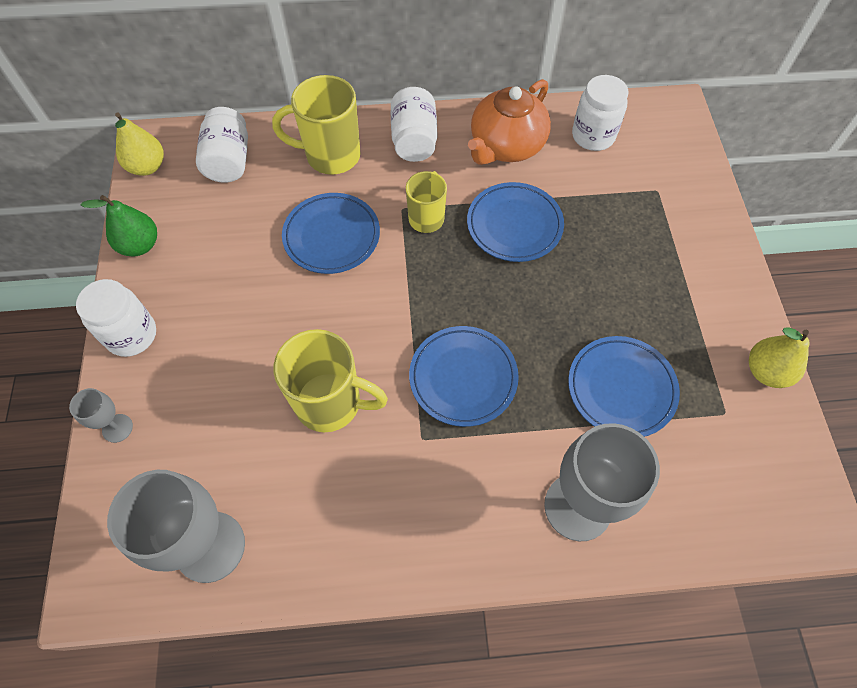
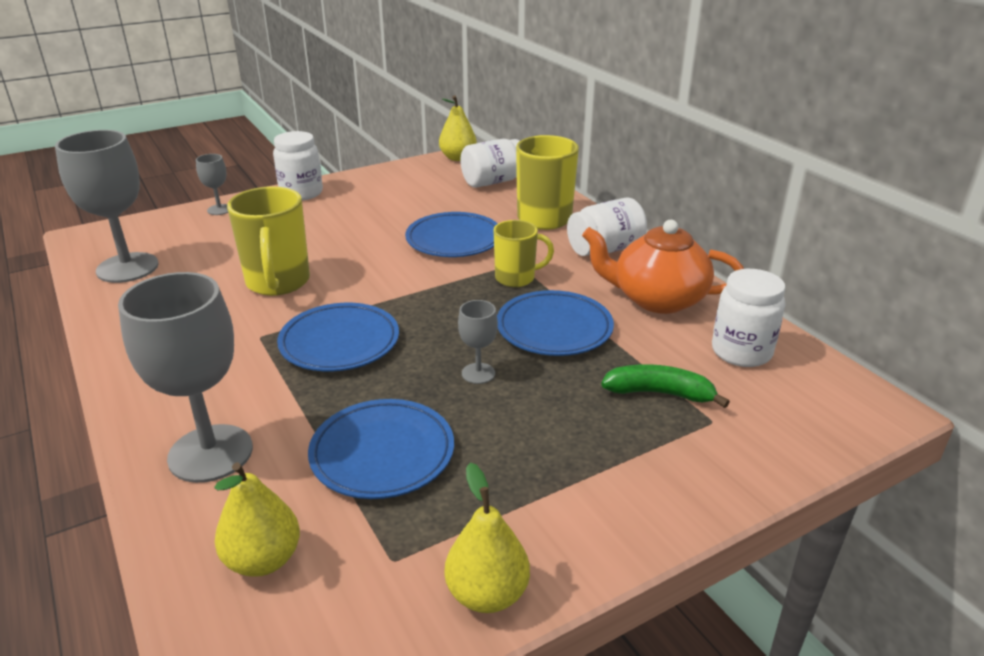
camera: 65 degrees right, 30 degrees down
(140, 245) = (383, 175): green pear -> none
(551, 296) = (478, 373): none -> grey goblet
(619, 202) = (660, 393): none -> green banana
(703, 490) = (263, 560): none -> yellow pear

